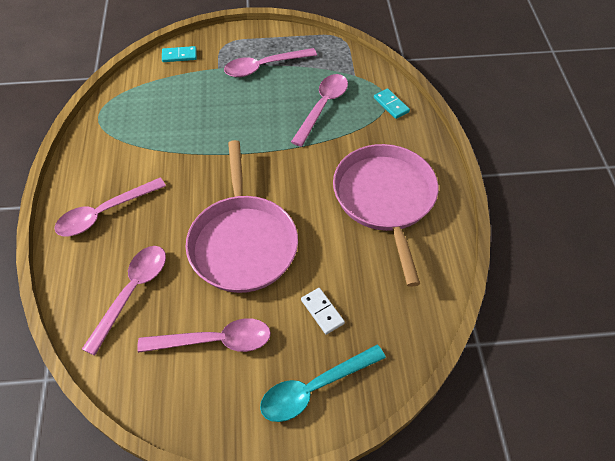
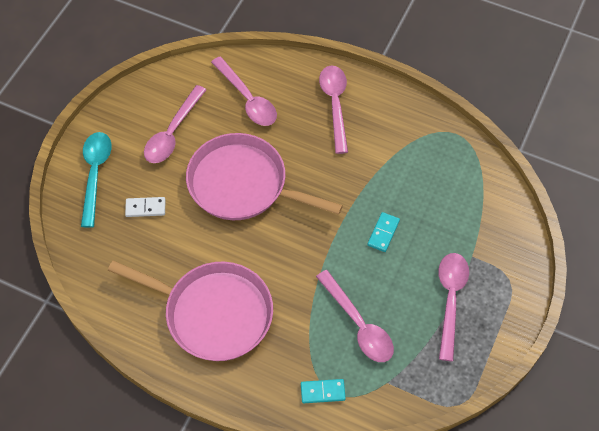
camera: 120 degrees right, 5 degrees up
(179, 55) = (511, 229): turquoise domino -> turquoise domino (383, 233)

